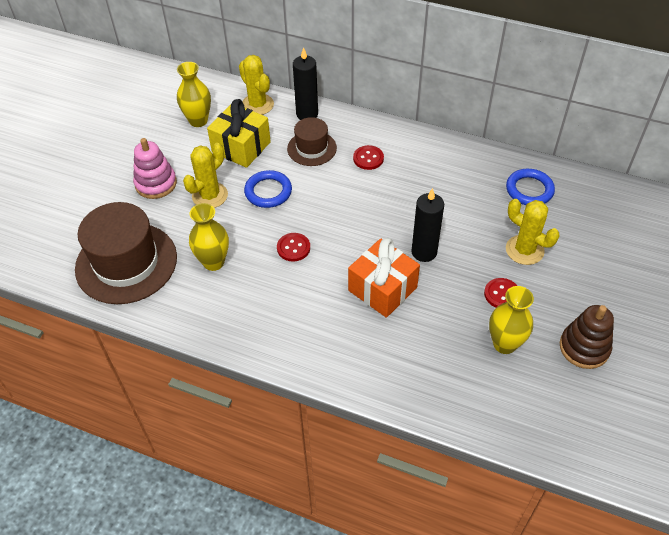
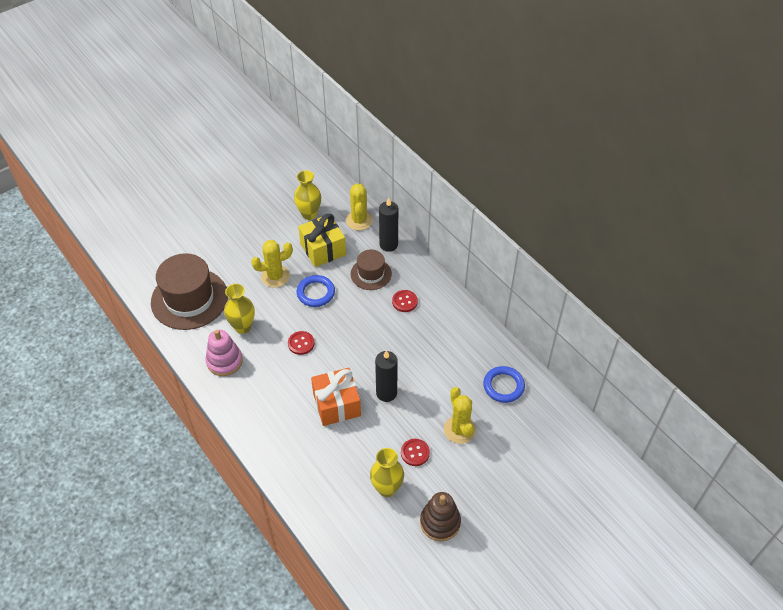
camera: 30 degrees right, 0 degrees up
(156, 184) = (247, 250): pink stacking toy -> pink stacking toy (224, 361)

